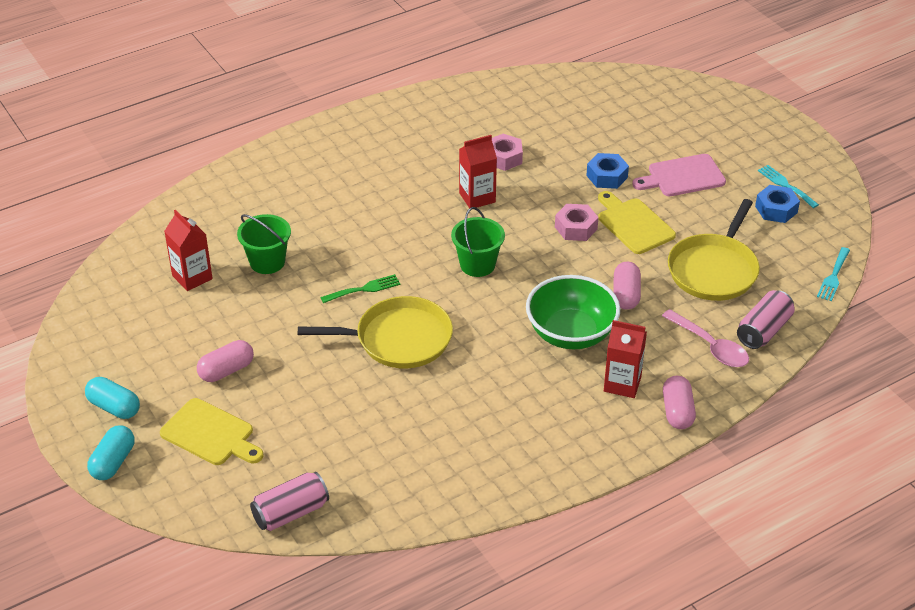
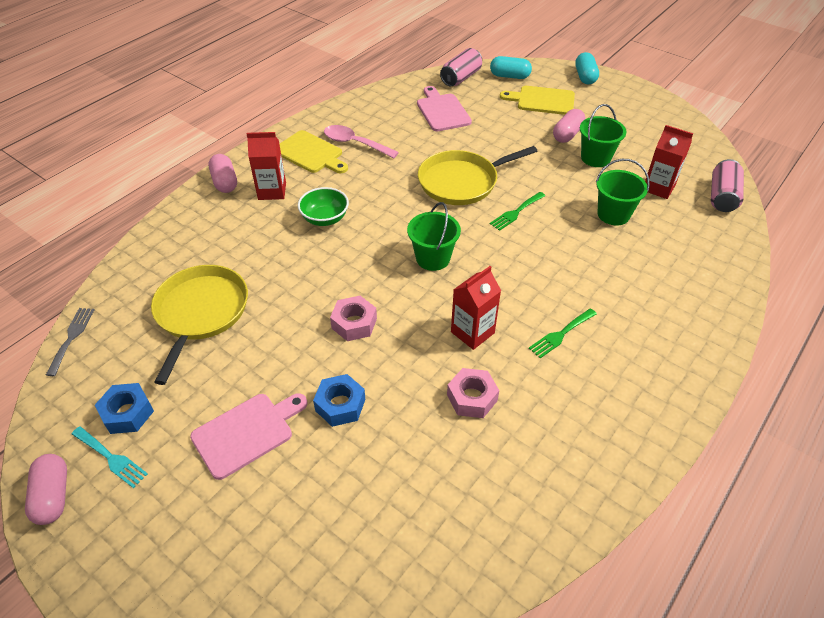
camera: 160 degrees right, 5 degrees up
(114, 407) = (616, 100): turquoise capsule -> turquoise capsule (509, 76)
(223, 329) = (595, 158): none -> green bucket
(357, 453) = (442, 111): none -> pink cutting board
(405, 179) = (561, 334): none -> green fork
(571, 333) = (325, 219): green bowl -> green bowl, size x0.61
(626, 295) = (285, 264): pink capsule -> pink capsule (53, 496)
(633, 224) = (294, 345): yellow cutting board -> yellow cutting board (310, 153)
(710, 346) = (201, 236): pink spoon -> pink spoon (355, 143)
(763, 330) = (151, 262): pink can -> pink can (722, 197)
(833, 277) = (72, 337): turquoise fork -> grey fork

